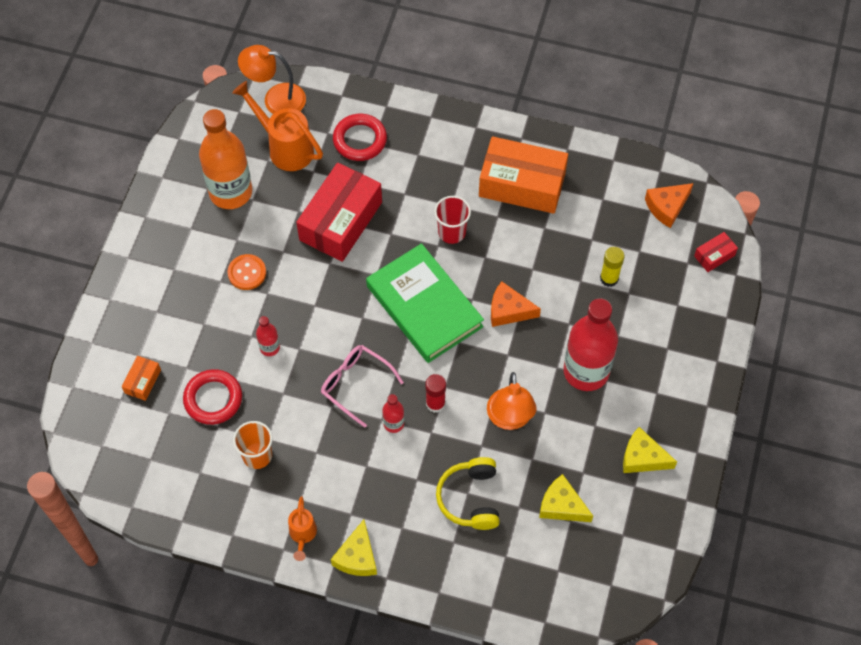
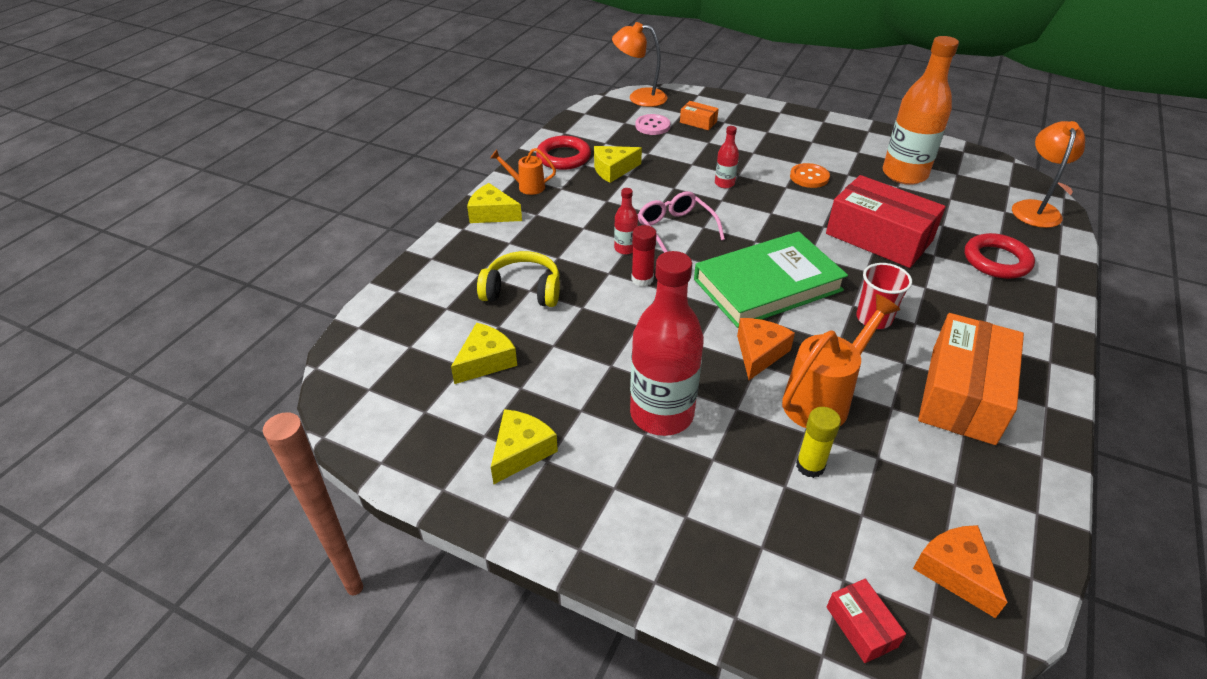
camera: 100 degrees right, 20 degrees down
(157, 428) = (652, 126): none -> pink button
(213, 399) = (675, 152): red ring -> red ring (563, 157)
(257, 455) = (613, 170): orange cup -> yellow cheese
(284, 147) = (970, 209): orange watering can -> orange watering can (823, 399)
(355, 384) = (675, 229): pink glasses -> pink glasses turned 75 degrees counterclockwise
(510, 419) = (610, 333): orange lamp -> orange lamp (639, 97)

